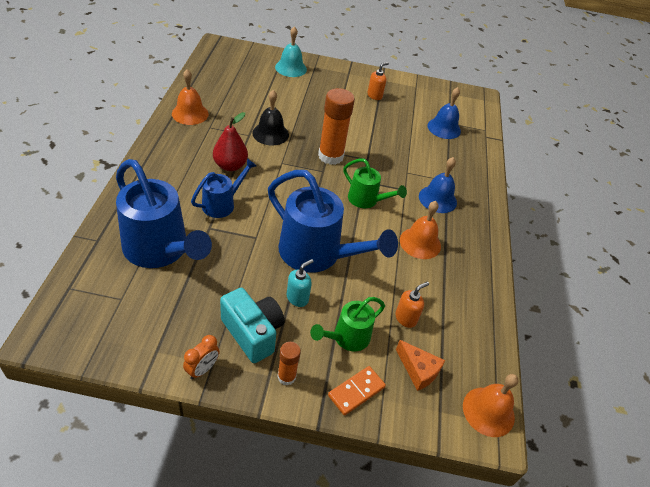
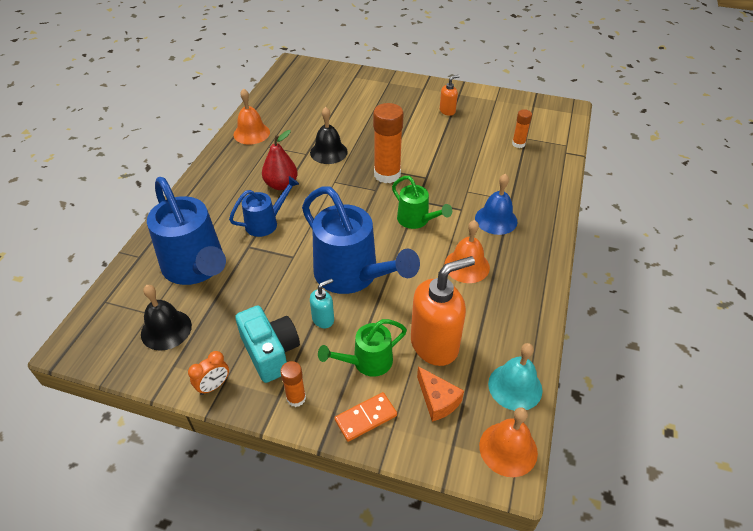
camera: 15 degrees right, 0 degrees up
(141, 314) = (166, 329): none -> black bell
(291, 68) = (363, 85): turquoise bell -> turquoise bell (515, 386)
(406, 318) = (435, 345): orange soap dispenser -> orange soap dispenser, size x2.08
(444, 128) = (518, 144): blue bell -> orange glue stick

